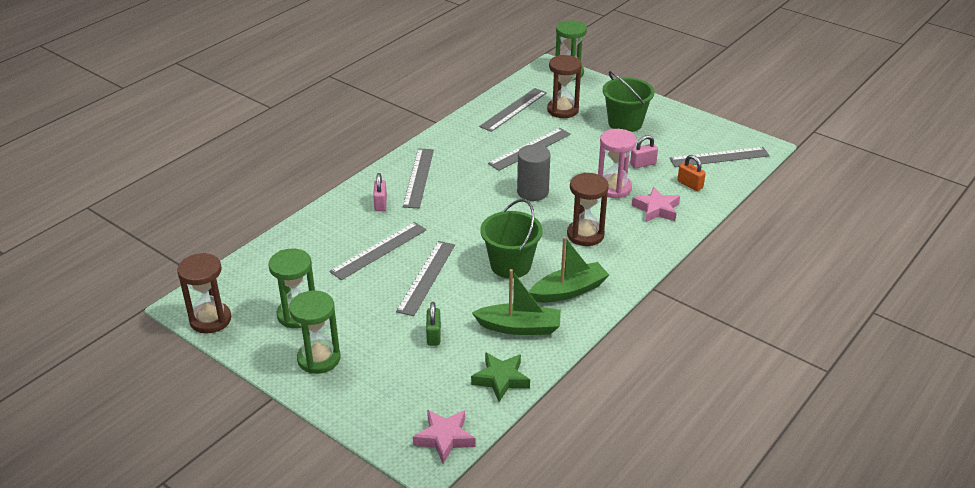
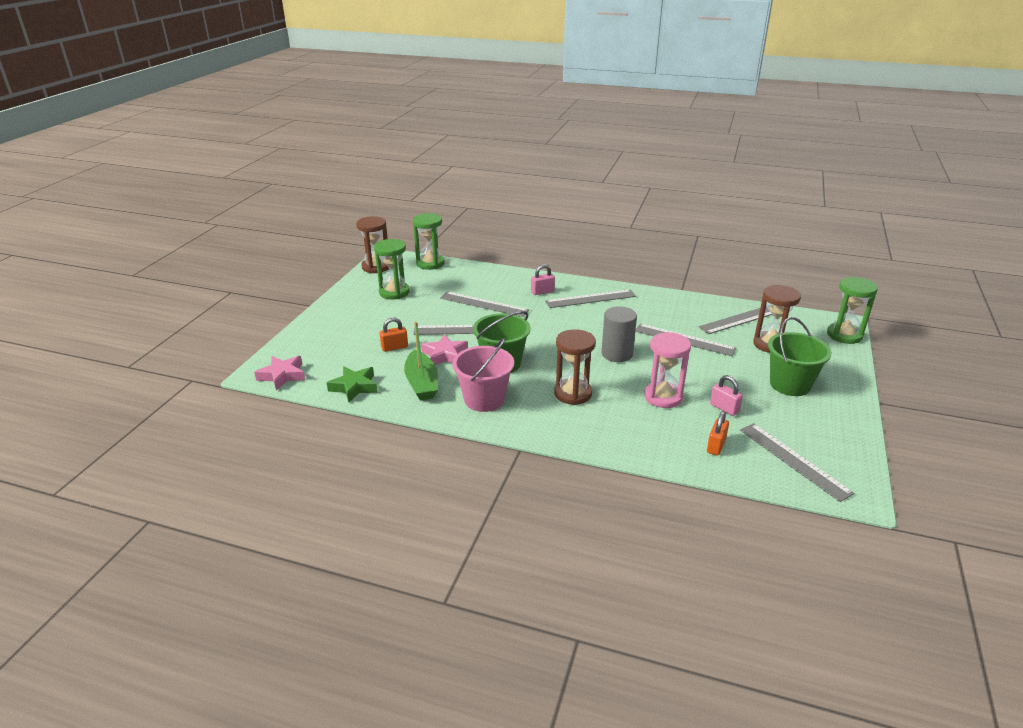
camera: 70 degrees right, 5 degrees down
(319, 359) = (351, 310): green hourglass -> green hourglass (430, 263)
(433, 335) = (394, 347): green padlock -> orange padlock
(513, 109) = (740, 319): grey ruler -> grey ruler turned 45 degrees counterclockwise
(569, 291) = (484, 399): green boat -> pink bucket
(656, 209) = (649, 429): pink star -> pink star (445, 355)

